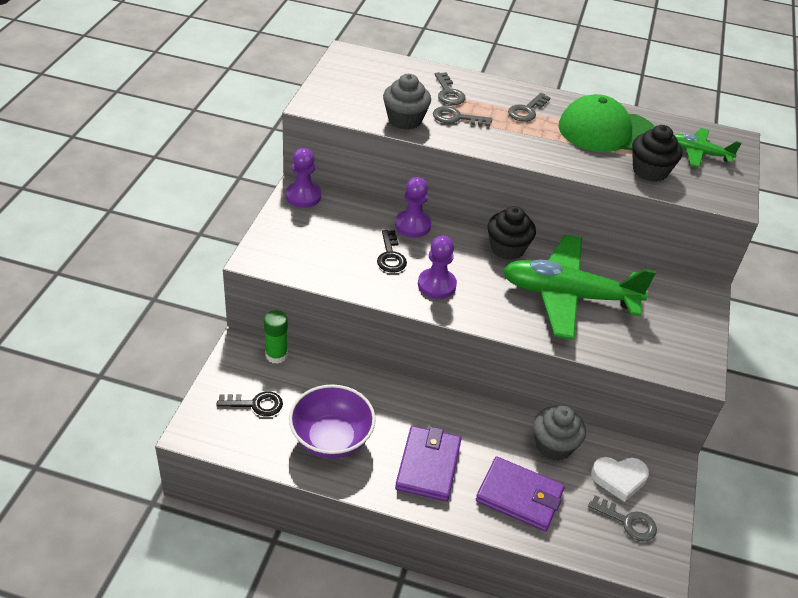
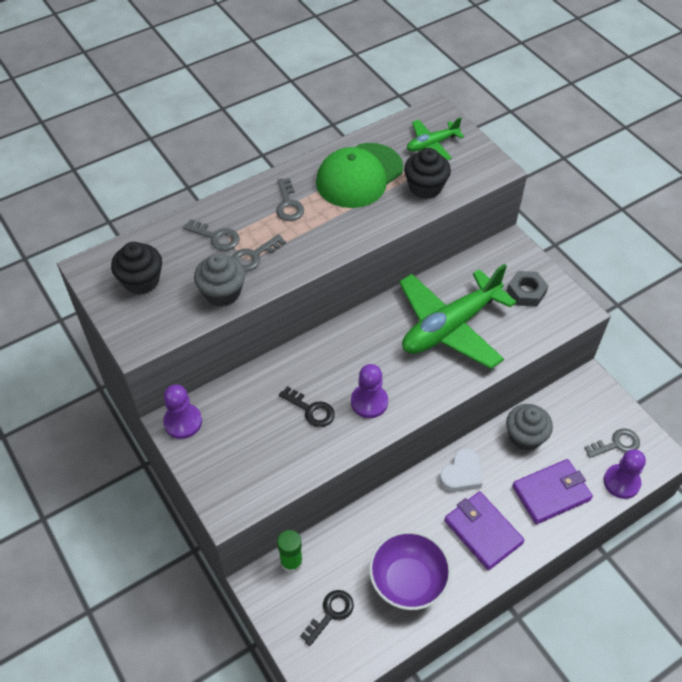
camera: 45 degrees left, 10 degrees up
(412, 225) = (290, 368): purple pawn -> purple pawn (621, 482)
(507, 248) = (371, 326): black cupcake -> black cupcake (141, 281)
(619, 479) = (580, 420): white heart -> white heart (462, 474)
(668, 327) = (526, 292): none -> grey nut

